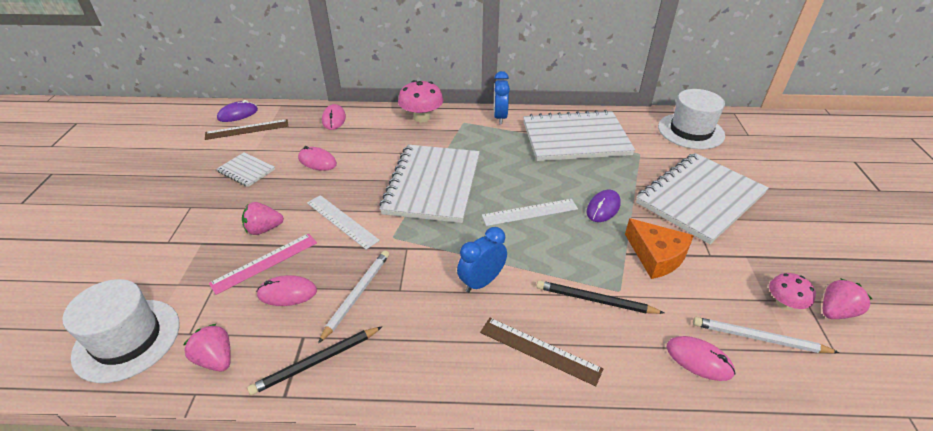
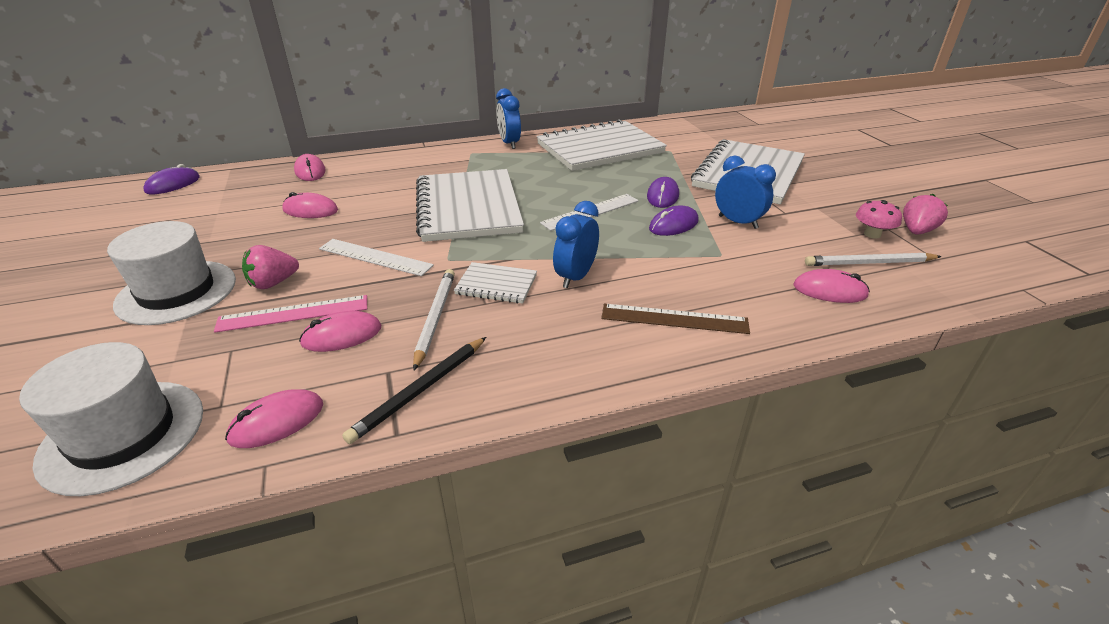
camera: 20 degrees left, 5 degrees down
(216, 359) = (277, 422): pink strawberry -> pink mouse
(246, 171) = (216, 234): white notebook -> white notebook (496, 285)
(247, 129) = (195, 196): brown ruler -> none
(265, 263) = (293, 314): pink ruler -> pink ruler turned 45 degrees clockwise
(421, 117) = (420, 155): pink mushroom -> none
(595, 245) = (673, 225): none -> purple mouse
(595, 300) = (703, 267): black pencil -> none
(656, 256) = (738, 222): orange cheese -> blue clock
(690, 131) = (706, 128): white hat -> white hat (177, 292)

